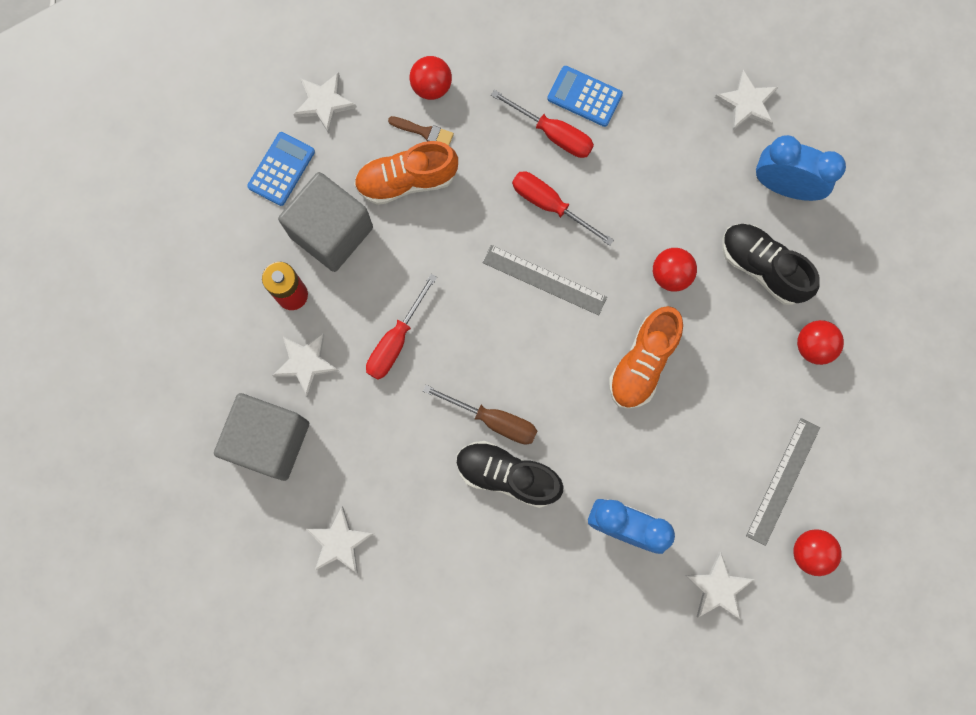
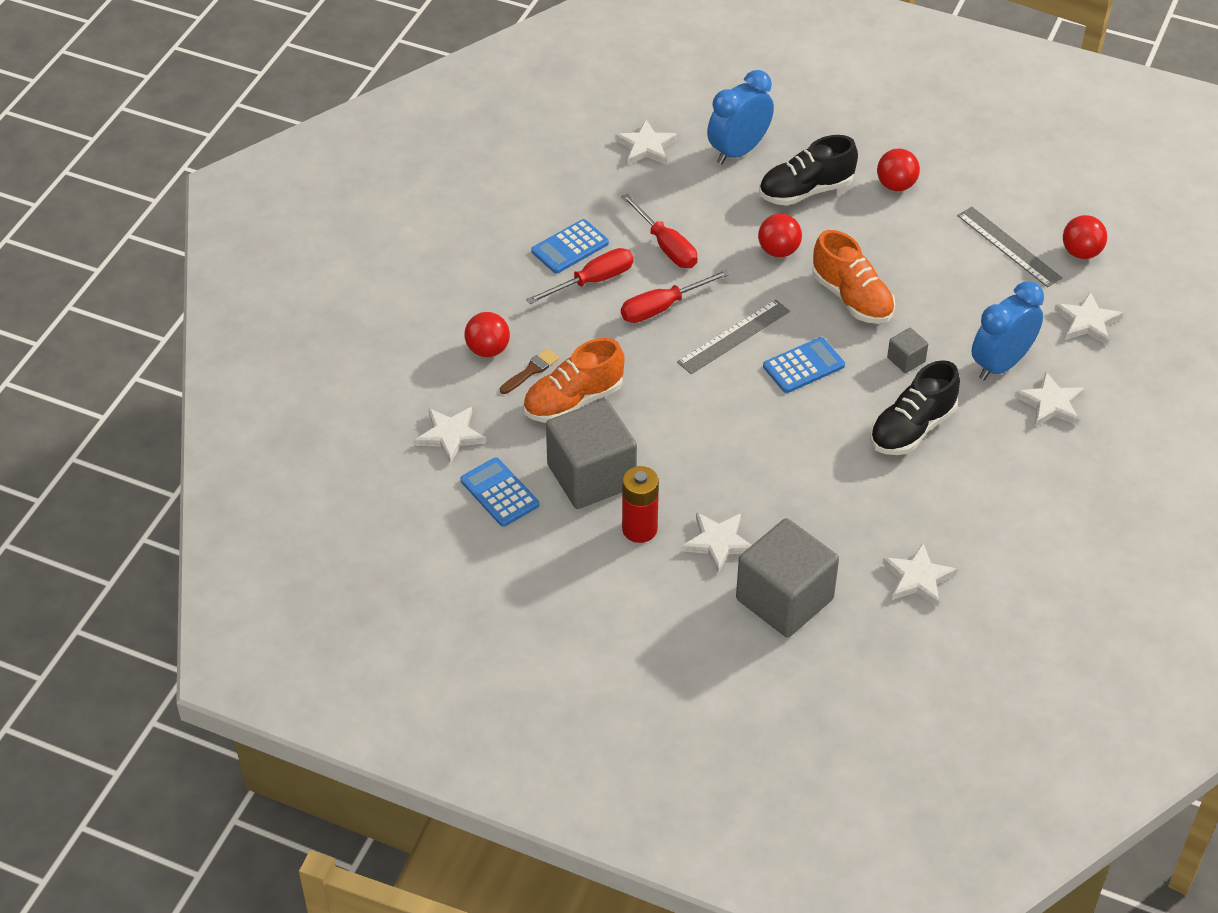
camera: 65 degrees left, 30 degrees down
(396, 340) = (733, 464): red screwdriver -> red screwdriver (666, 246)
(406, 181) = (573, 401): orange shoe -> orange shoe turned 45 degrees clockwise
(493, 420) = (852, 420): brown screwdriver -> none
(537, 353) = (803, 366): none -> blue calculator
(588, 439) = (906, 360): none -> grey cube
(596, 588) = (1051, 403): none -> white star

